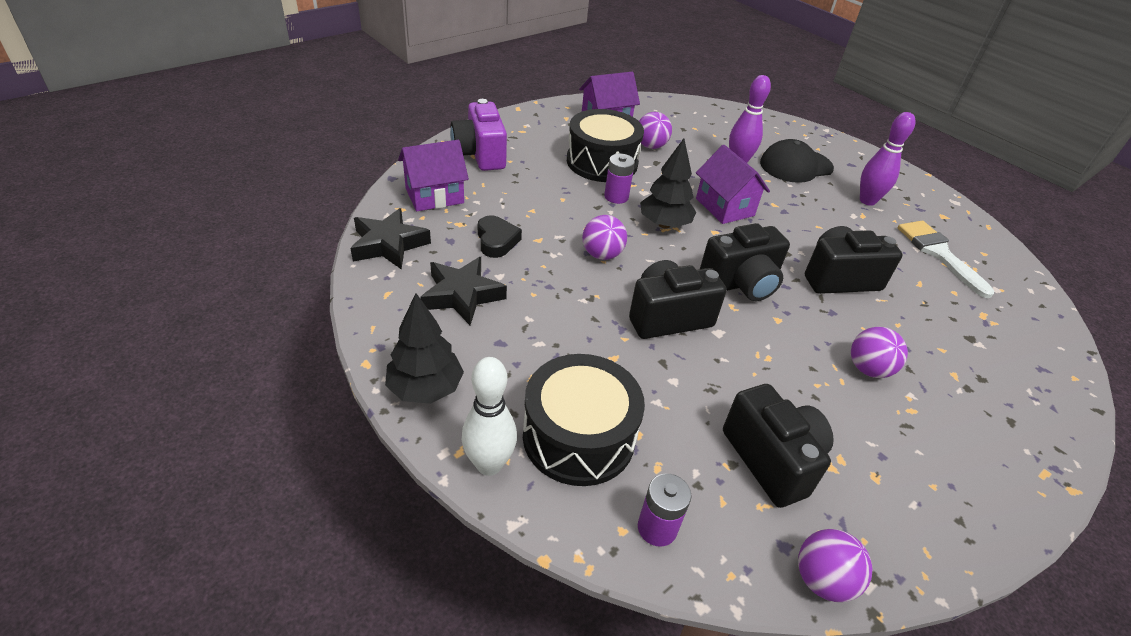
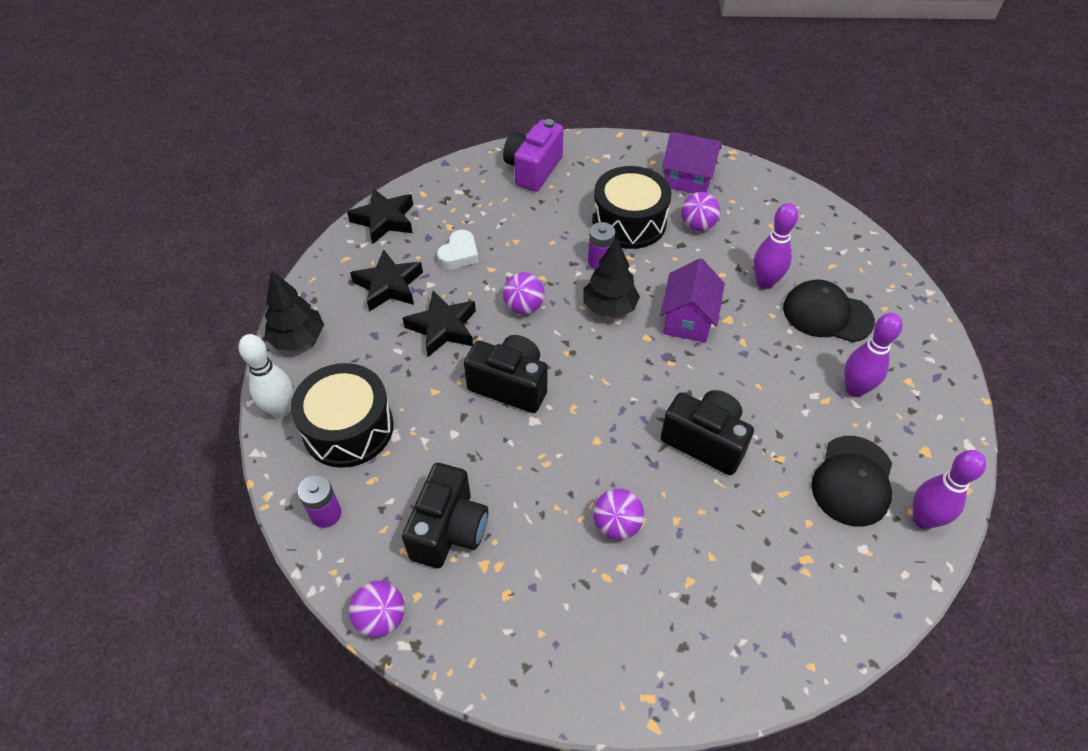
camera: 45 degrees right, 10 degrees up
(434, 196) = (457, 193): purple house -> none
(496, 241) = (459, 254): black heart -> white heart
(556, 304) = (443, 328): none -> black star
(741, 283) = (606, 394): black camera -> none
(938, 253) = (852, 481): white brush -> black cap
(995, 254) = (923, 519): none -> purple bowling pin

